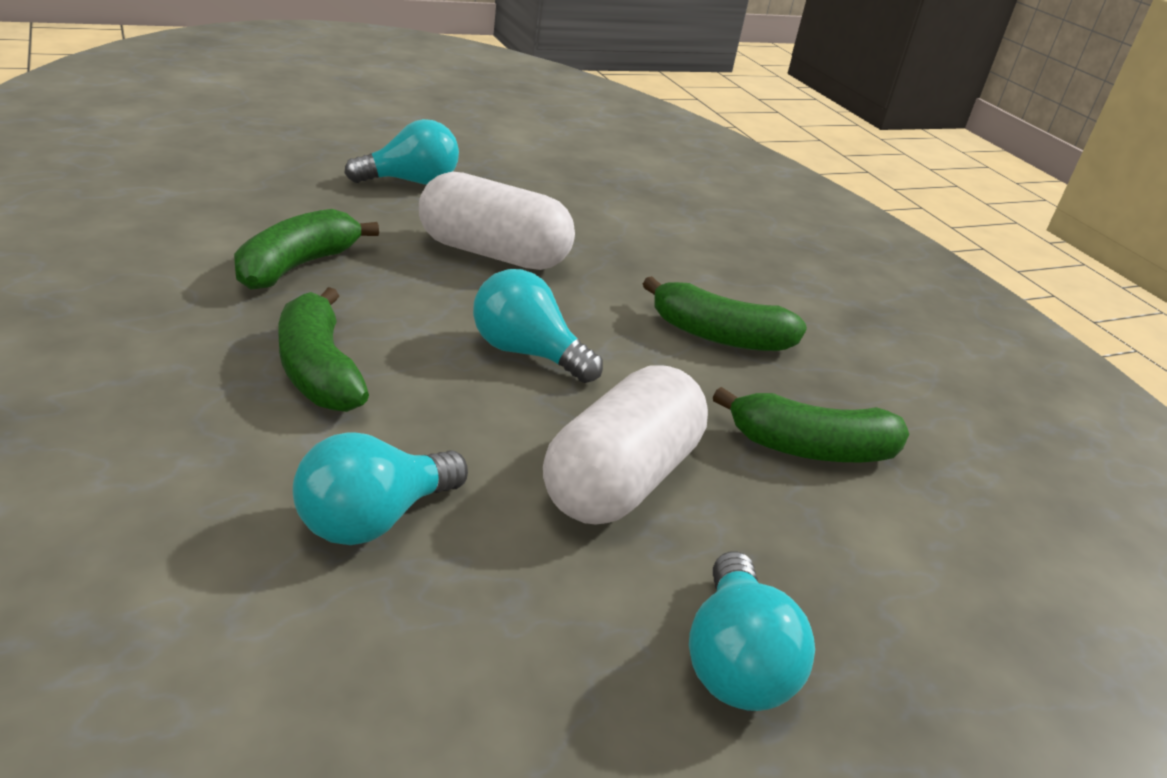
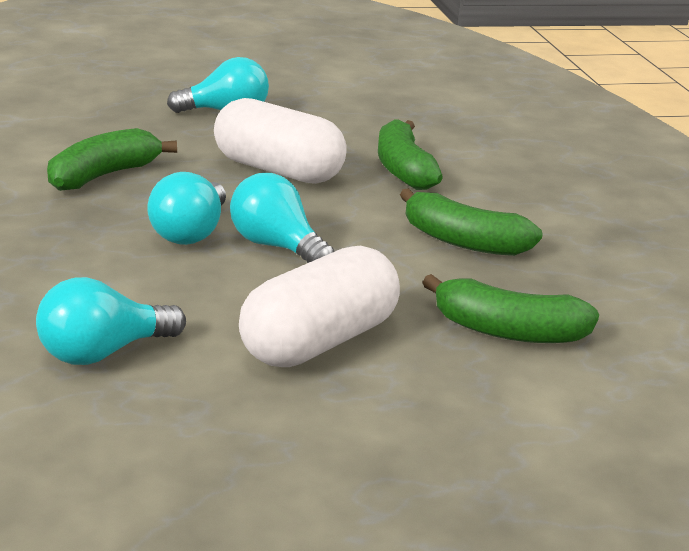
camera: 15 degrees right, 5 degrees down
(318, 370) = (95, 250): green banana -> green banana (403, 169)
(734, 661) = (359, 469): turquoise light bulb -> turquoise light bulb (191, 232)

